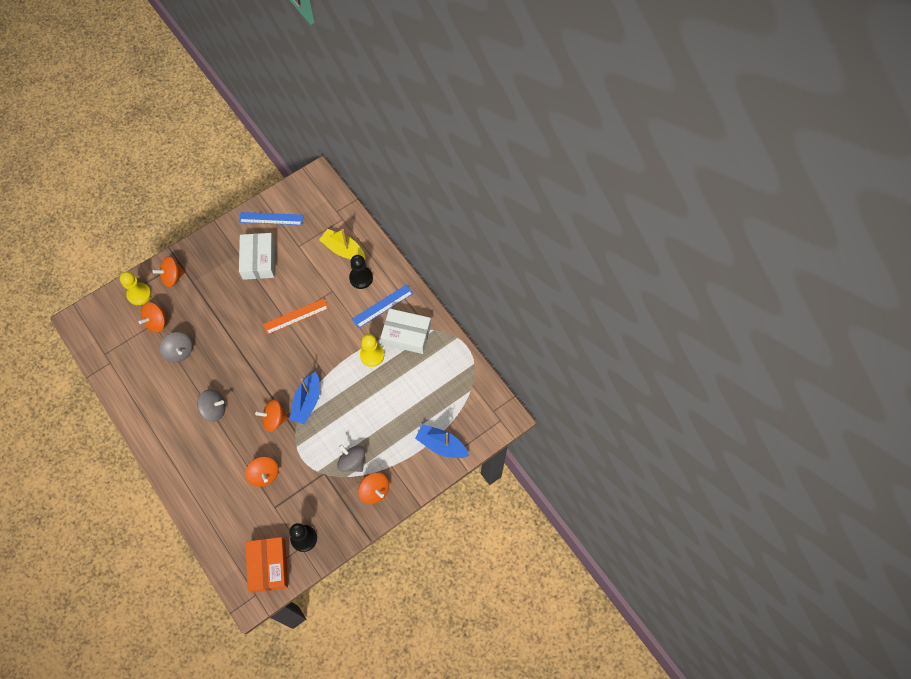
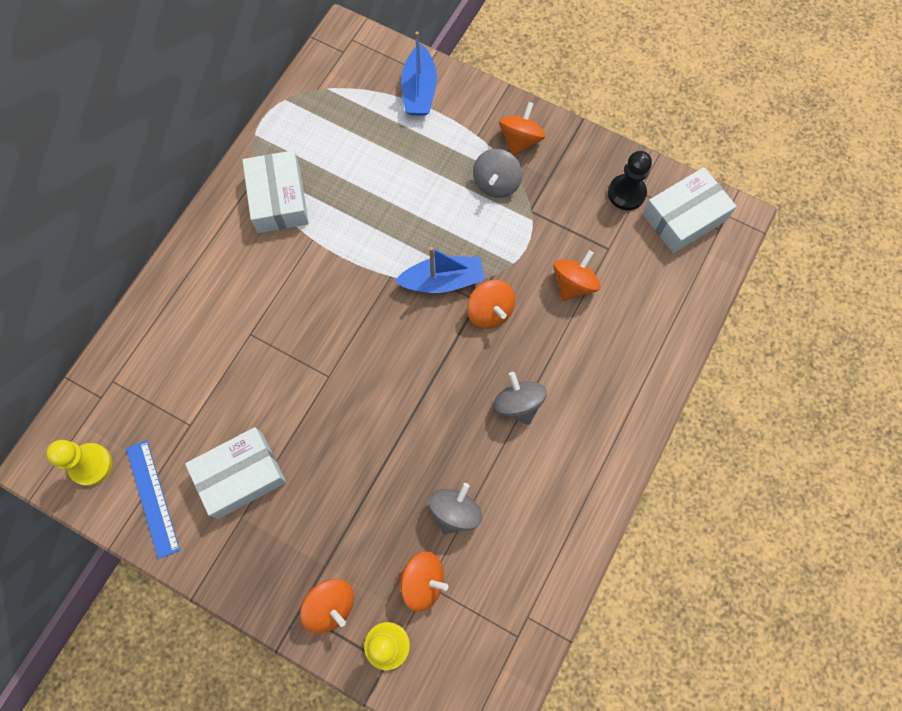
camera: 115 degrees left, 5 degrees up
(269, 566) = (684, 217): orange box -> white box
(296, 316) = (316, 365): orange ruler -> none
(343, 250) = (170, 352): yellow boat -> none
(361, 278) = (211, 302): black pawn -> none
(372, 355) = (331, 229): yellow pawn -> yellow pawn (91, 464)
(382, 306) = (246, 251): blue ruler -> none

